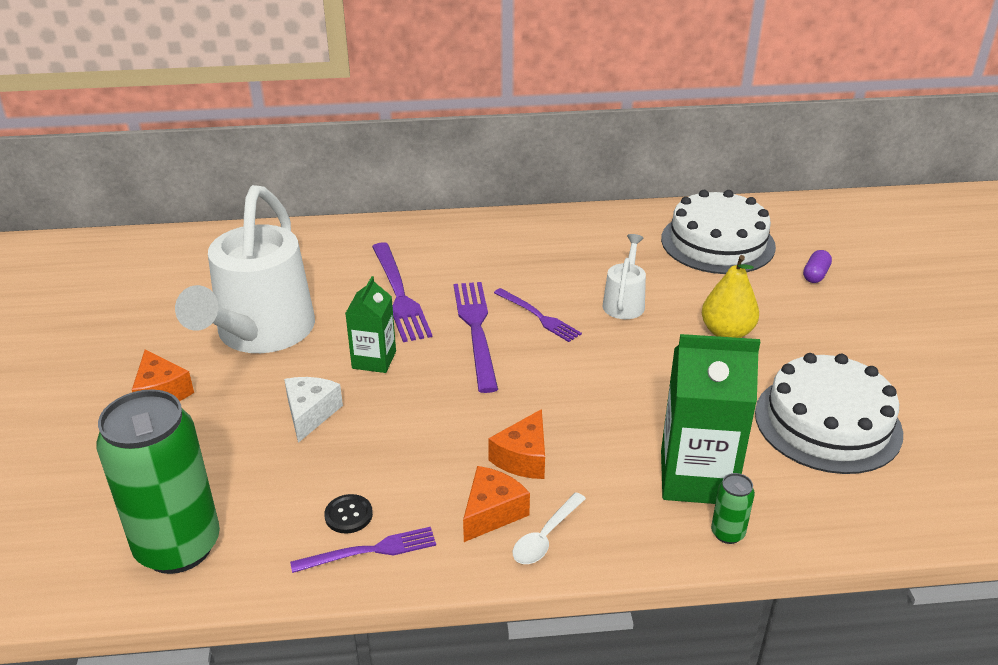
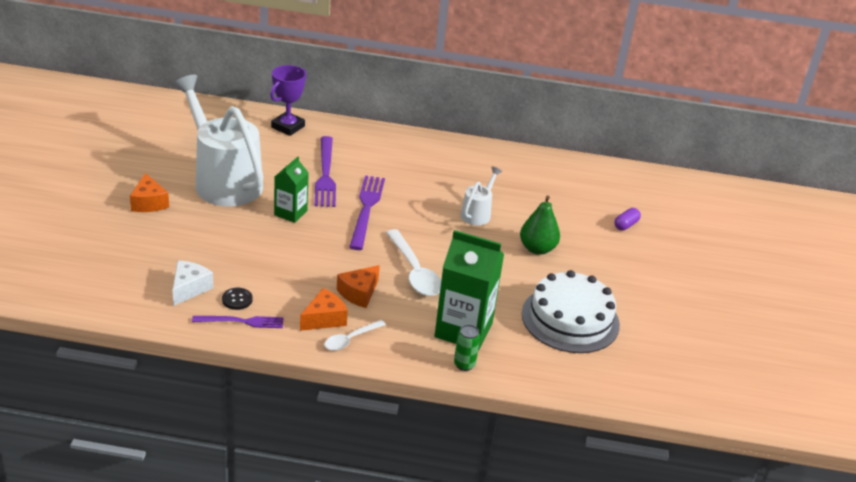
camera: 10 degrees right, 0 degrees up
(178, 547) = (131, 293): green can -> none
(260, 334) = (223, 180): white watering can -> white watering can turned 120 degrees clockwise
(310, 414) = (236, 236): white cheese -> white cheese (189, 288)
(321, 242) = (288, 127): none -> purple trophy
(538, 316) = (413, 209): purple fork -> none
(584, 405) = (414, 271): none -> white spoon
(717, 242) = (568, 187): white cake -> none
(726, 332) = (537, 249): yellow pear -> green pear

